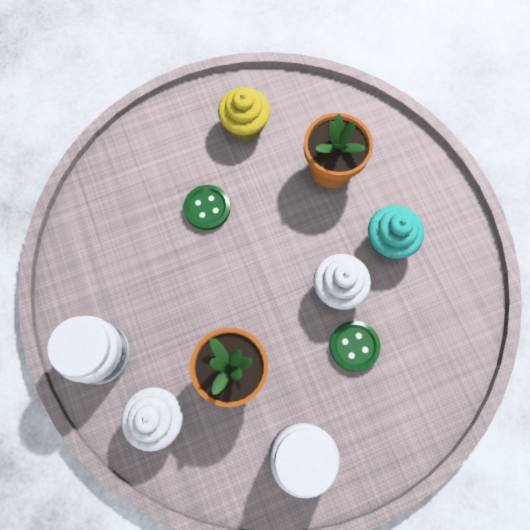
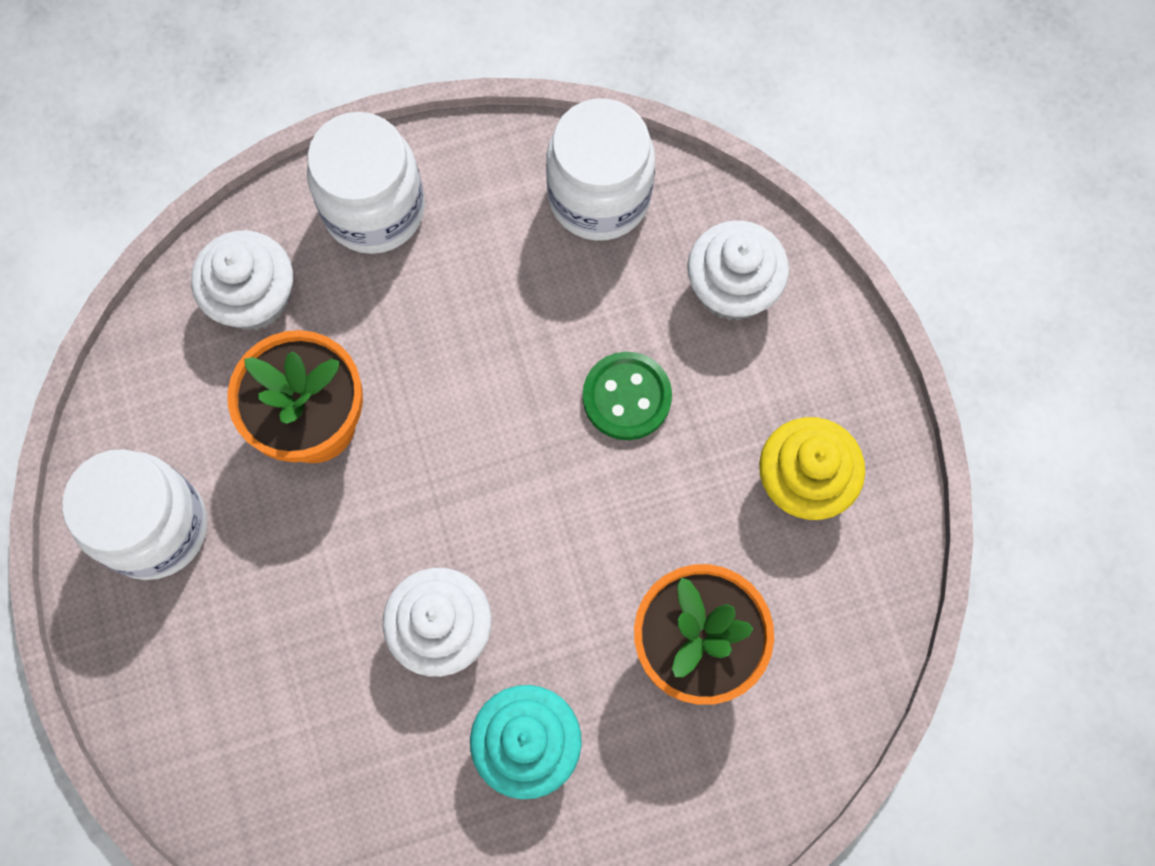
camera: 95 degrees right, 0 degrees up
(93, 230) = (599, 196): none -> white jar
(145, 162) = (732, 288): none -> white cupcake
(354, 346) = (328, 645): green button -> none

